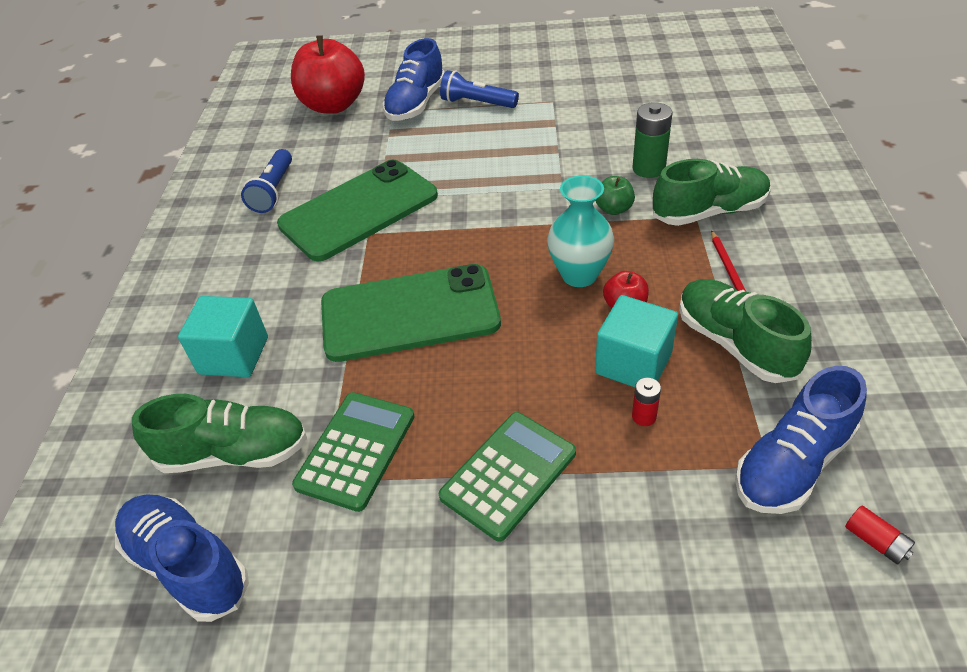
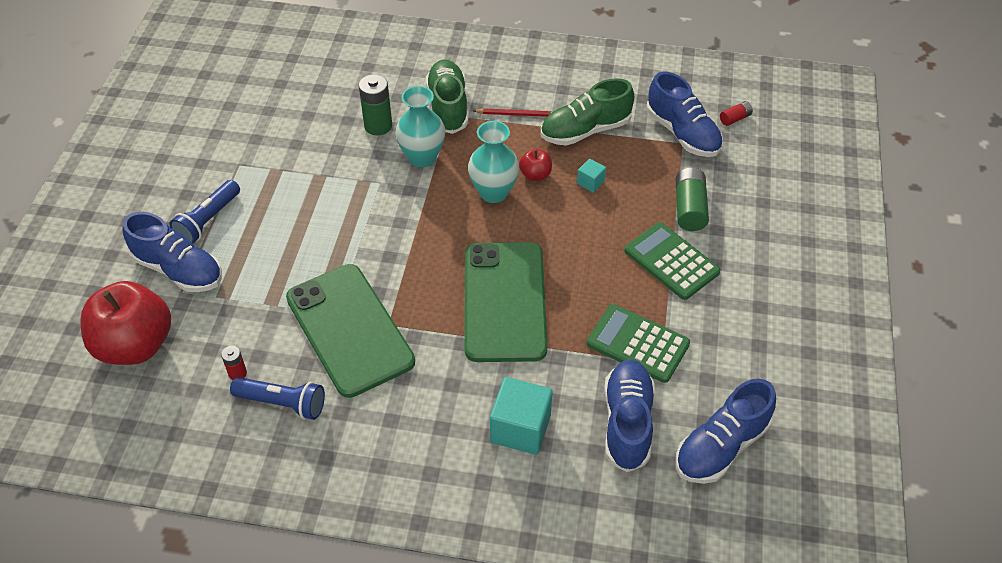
camera: 85 degrees left, 5 degrees up
(234, 453) = (627, 423): green shoe -> blue shoe
(614, 209) = (422, 157): green apple -> turquoise vase
(624, 489) = (689, 208): none -> green battery
(633, 363) = (590, 182): turquoise cube -> turquoise cube, size x0.49
(644, 416) = (636, 187): red battery -> red battery (237, 373)

